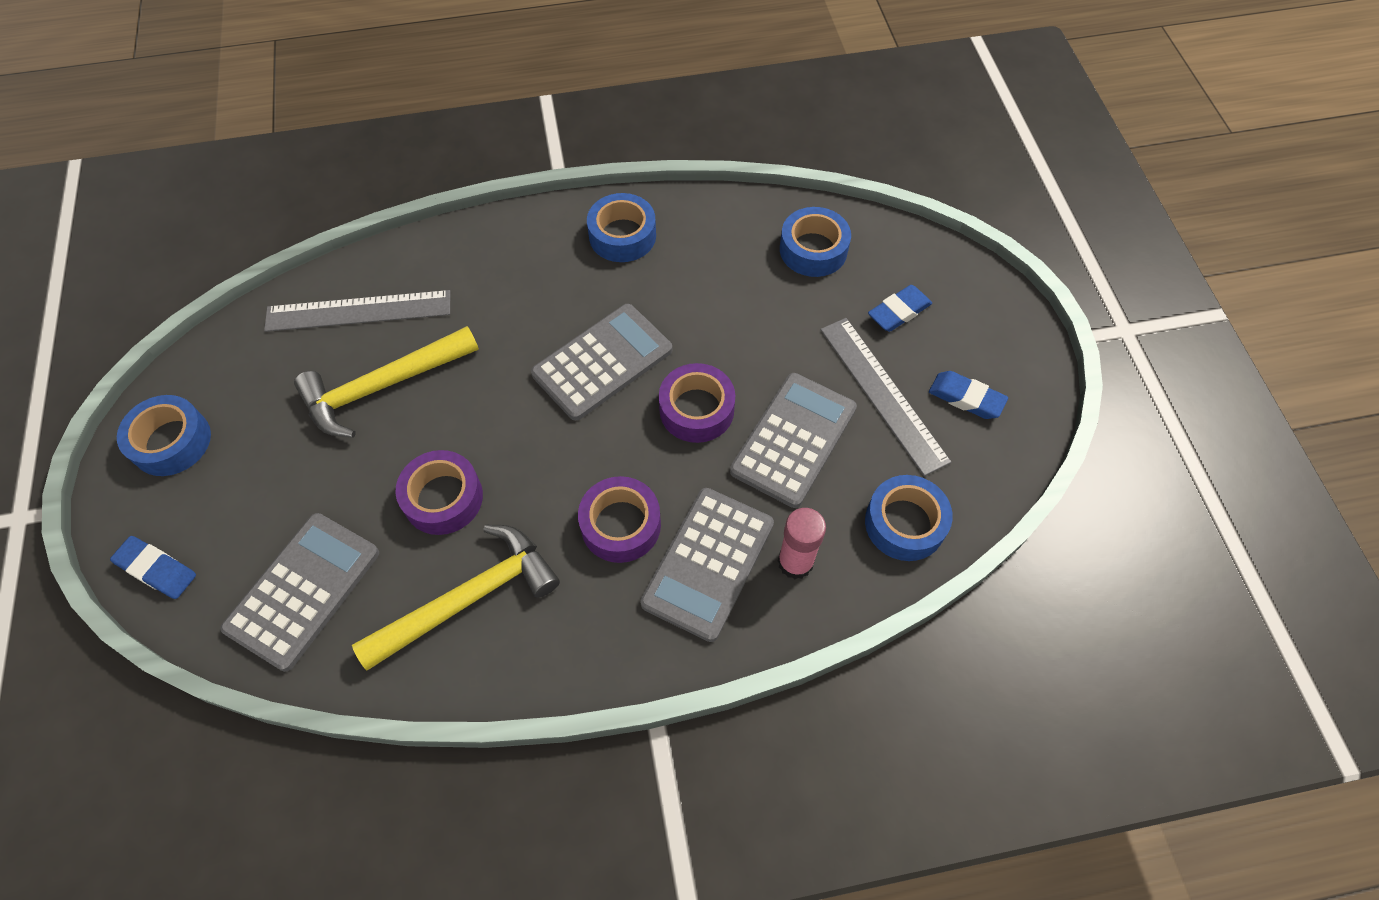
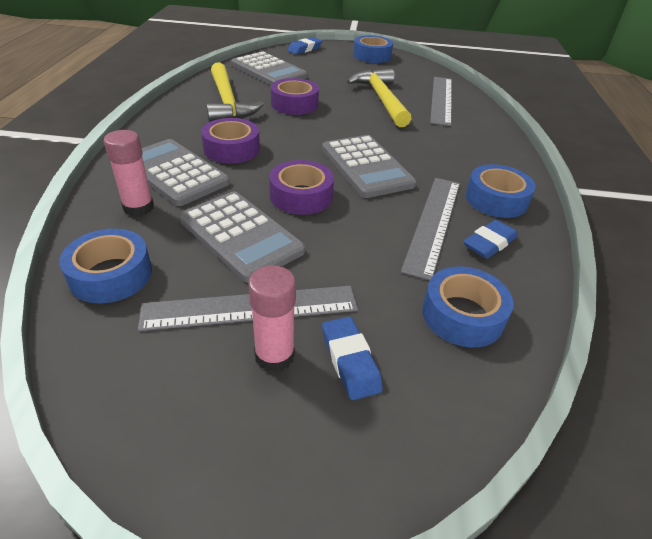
camera: 105 degrees right, 20 degrees down
(692, 283) = (433, 223): none -> grey ruler
(920, 360) = (274, 355): none -> pink glue stick
(966, 398) = (201, 378): blue eraser -> blue eraser (489, 243)

